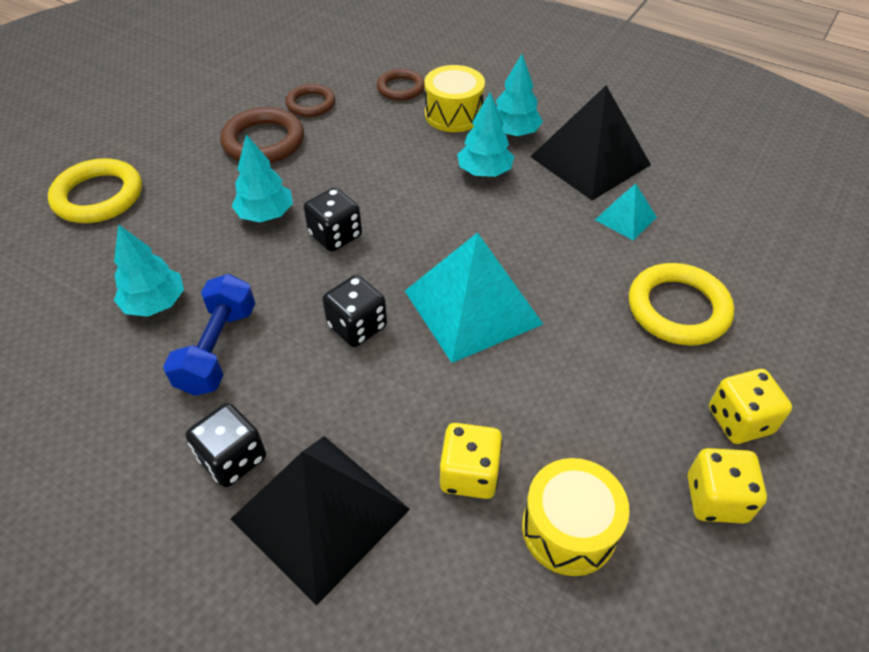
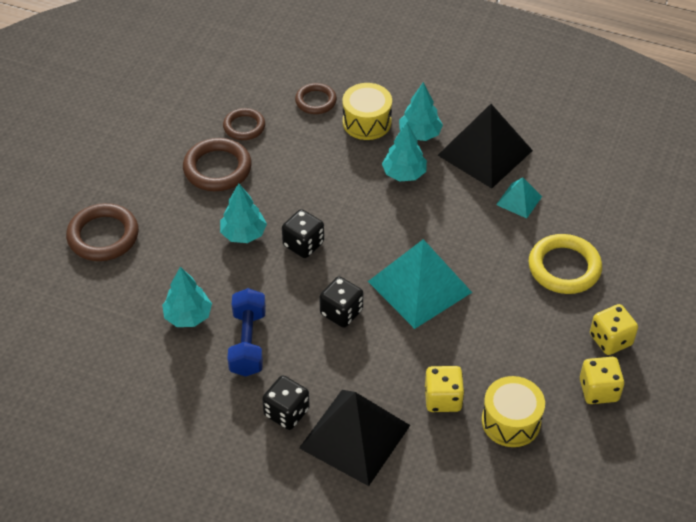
camera: 10 degrees left, 0 degrees up
(98, 196) = (103, 236): yellow ring -> brown ring

